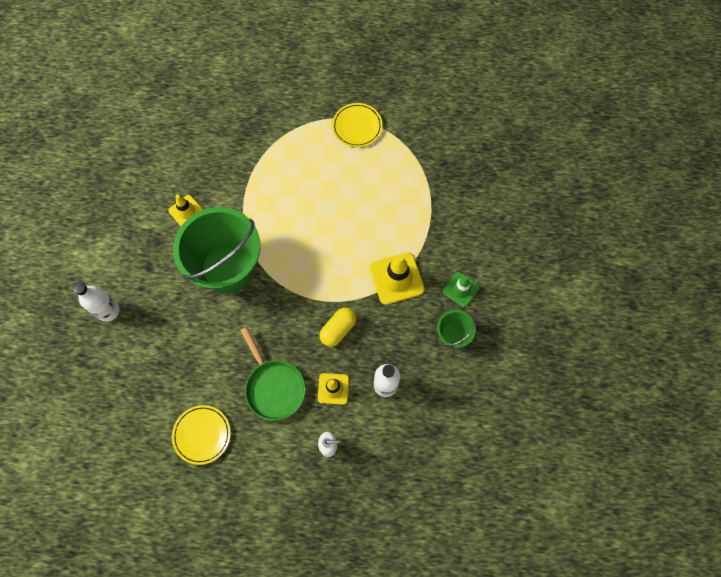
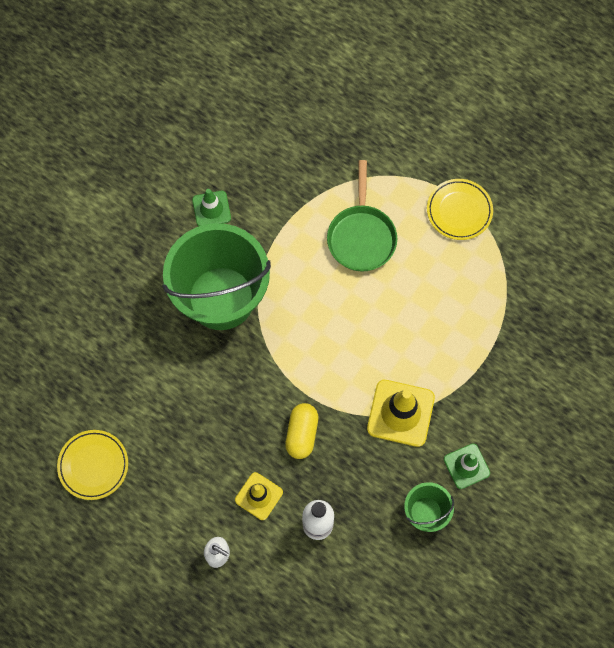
camera: 30 degrees right, 0 degrees up
(108, 311) = (70, 276): white bottle -> none
(186, 211) = (211, 209): yellow traffic cone -> green traffic cone
(274, 387) = (196, 457): green pan -> green pan (361, 236)
(338, 329) = (301, 434): yellow capsule -> yellow capsule turned 60 degrees counterclockwise

